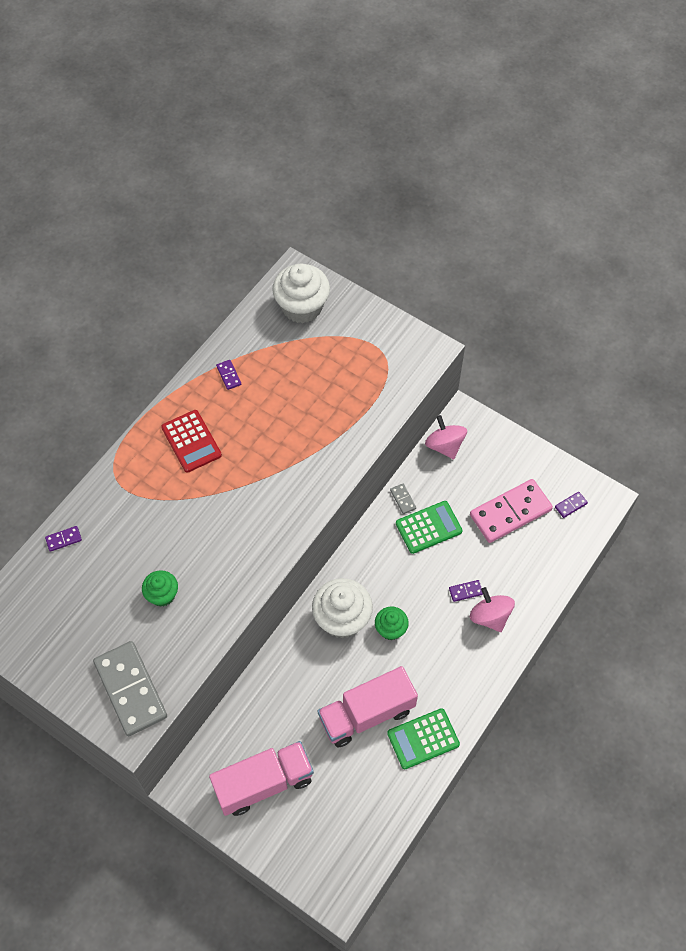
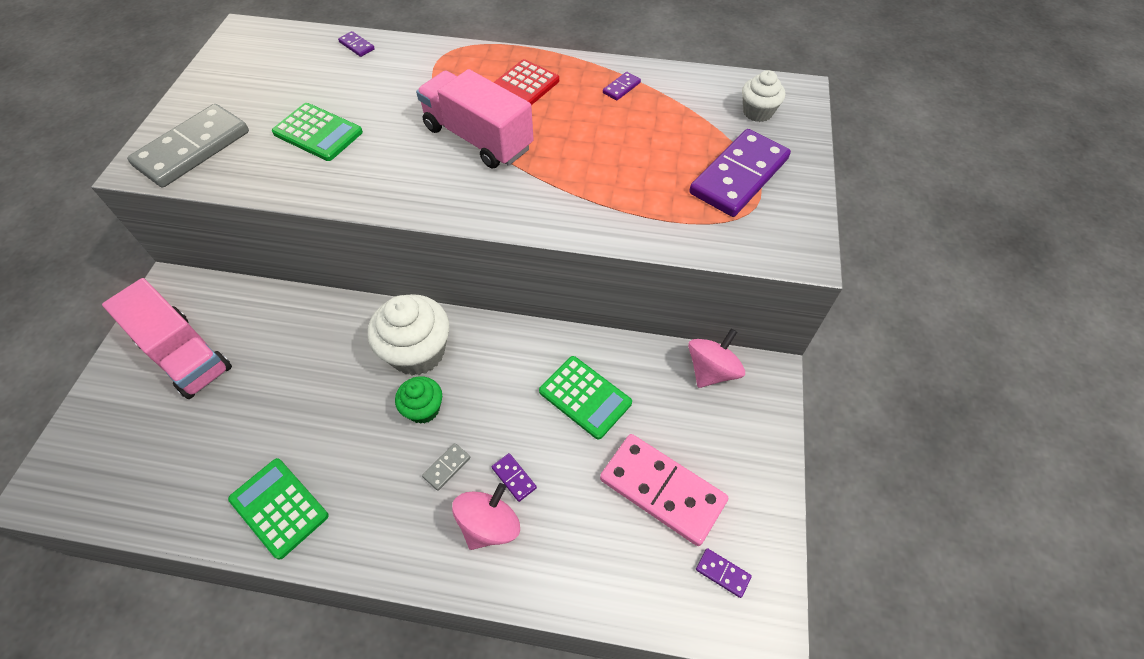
camera: 65 degrees right, 5 degrees down
(162, 595) = (318, 133): green cupcake -> green calculator
(302, 307) = (757, 112): white cupcake -> white cupcake, size x0.56
(353, 349) = (738, 176): none -> purple domino
(366, 714) = (298, 427): pink truck -> pink truck (478, 138)
(403, 499) = (608, 354): grey domino -> grey domino (446, 467)

